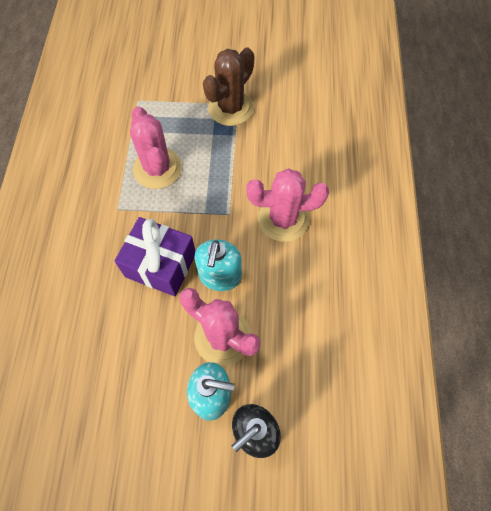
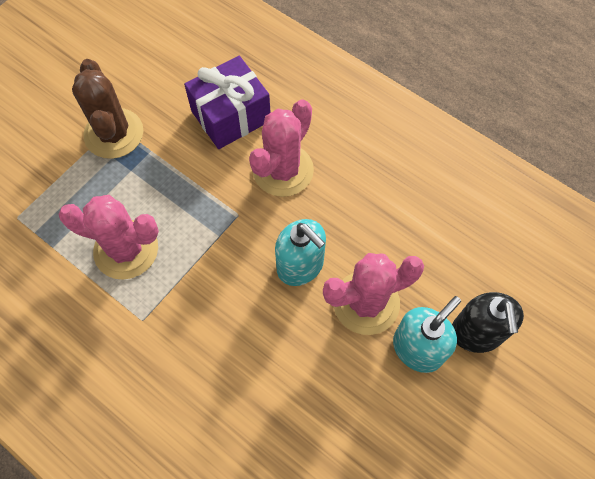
camera: 55 degrees left, 0 degrees up
(160, 265) = (245, 315): purple gift -> purple gift (231, 116)

